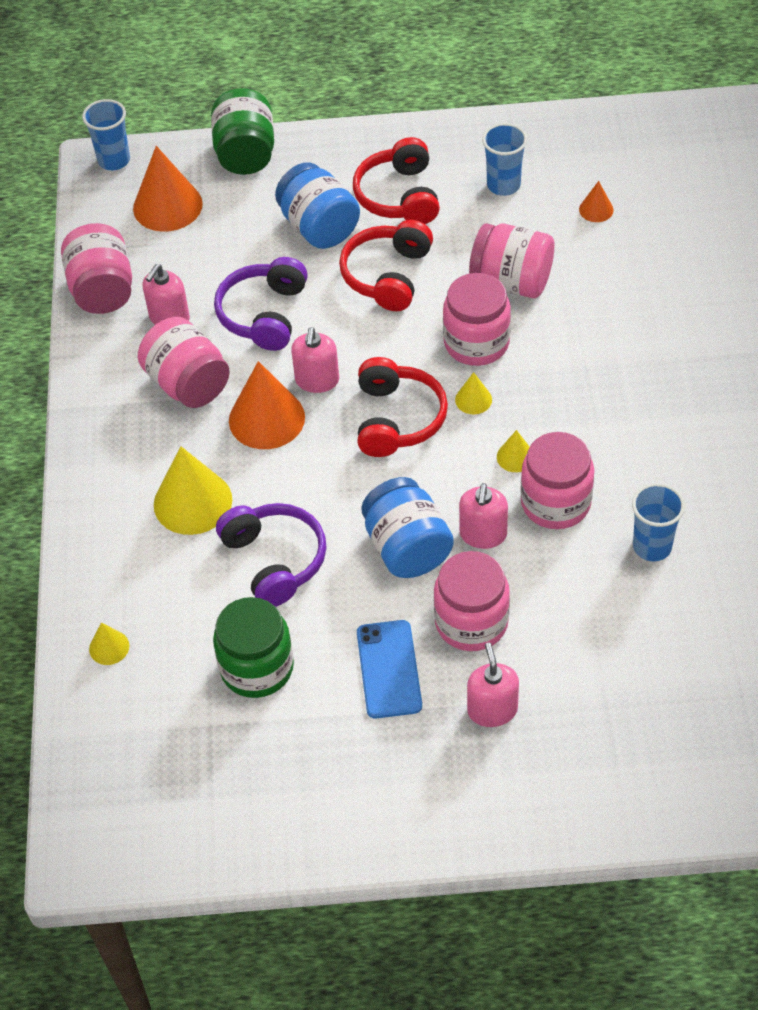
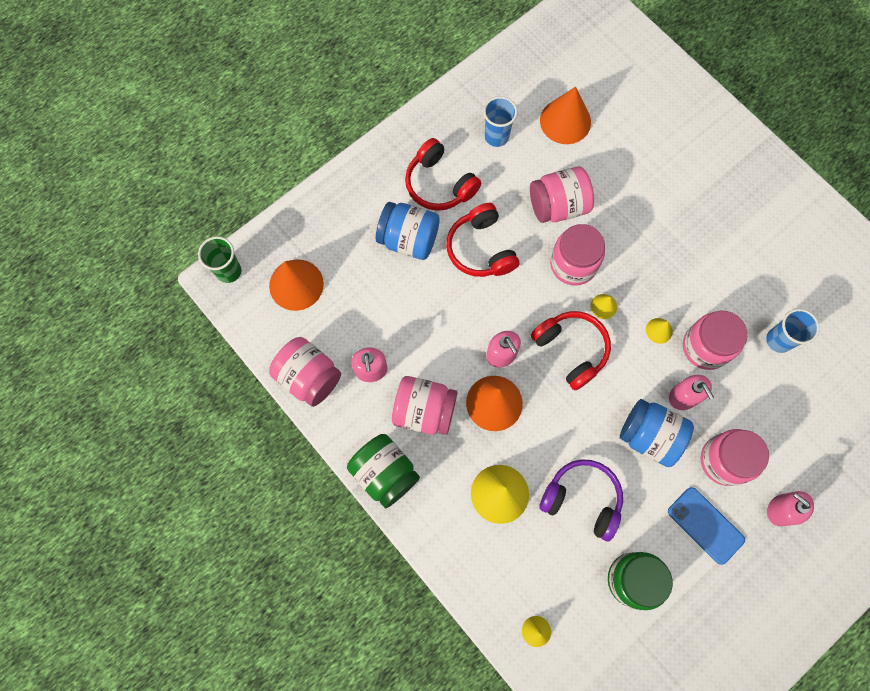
camera: 40 degrees left, 20 degrees up
(114, 160) = (228, 271): blue cup -> green cup
(246, 154) = (314, 211): green jar -> green jar (385, 473)
(264, 314) = (428, 327): purple headphones -> none
(596, 209) = (565, 121): orange cone -> orange cone, size x2.06

